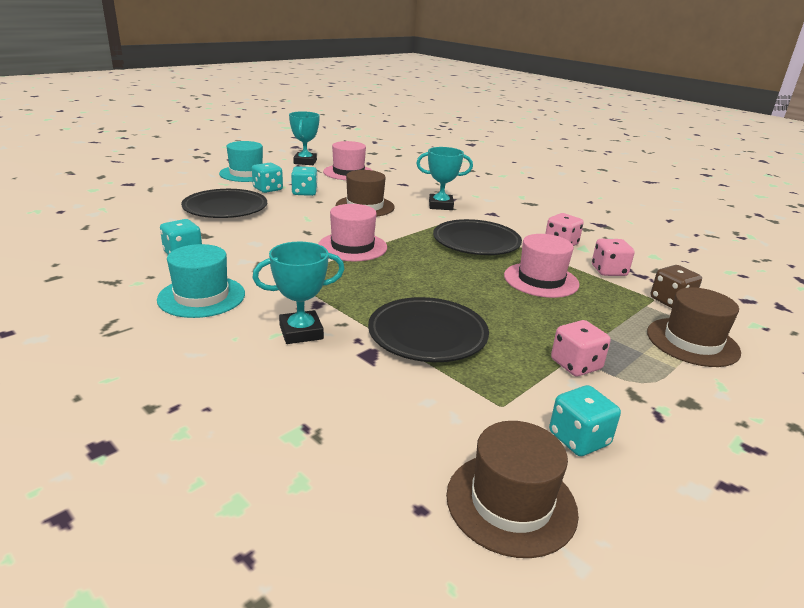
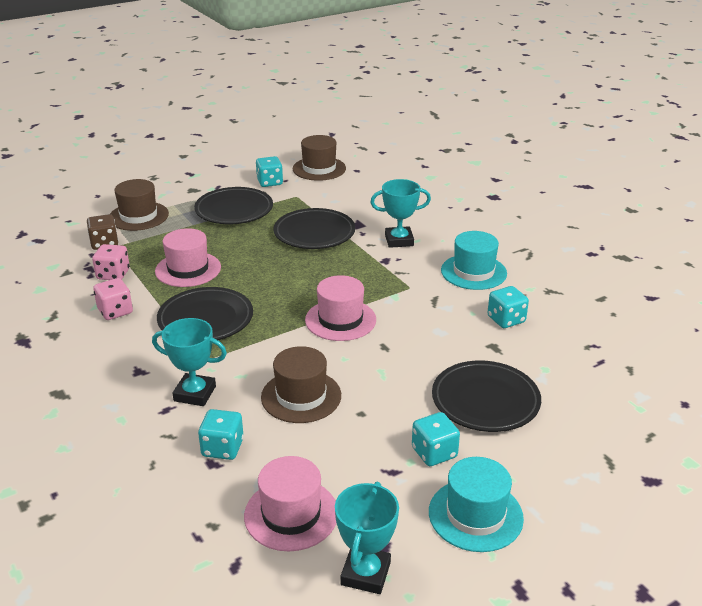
camera: 165 degrees left, 5 degrees up
(304, 193) = (379, 439): turquoise dice -> turquoise dice (222, 448)
(576, 365) = (234, 210): pink dice -> black plate

